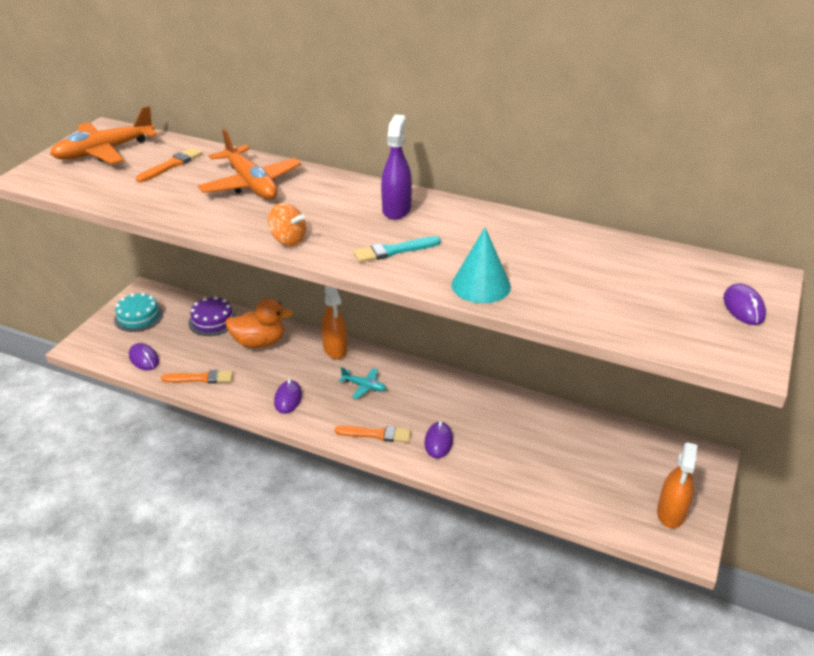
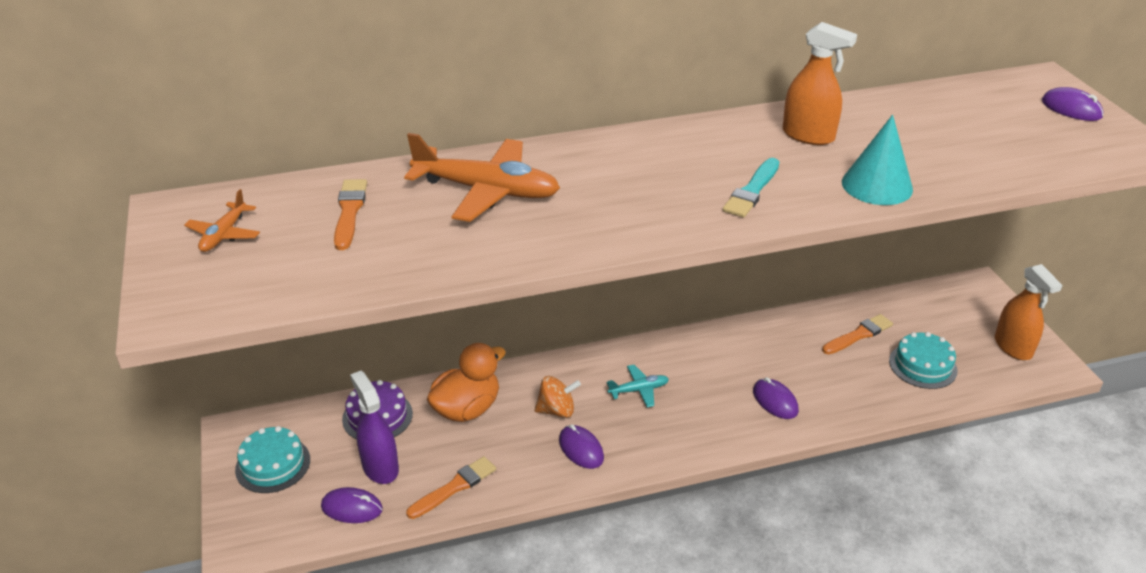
camera: 40 degrees left, 0 degrees up
(104, 151) = (224, 234): orange plane -> orange plane, size x0.50
(288, 240) = (636, 230): orange spinning top -> orange spinning top (557, 410)
(335, 349) = (559, 370): orange spray bottle -> orange spray bottle (808, 136)
(376, 434) = (713, 429): orange brush -> orange brush (859, 335)
(396, 209) = (683, 150): purple spray bottle -> purple spray bottle (380, 467)
(577, 482) = (923, 365): none -> turquoise cake

